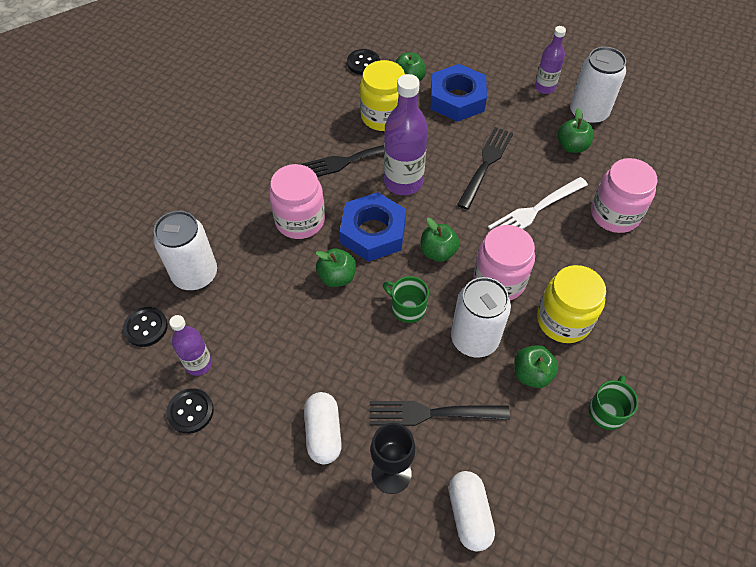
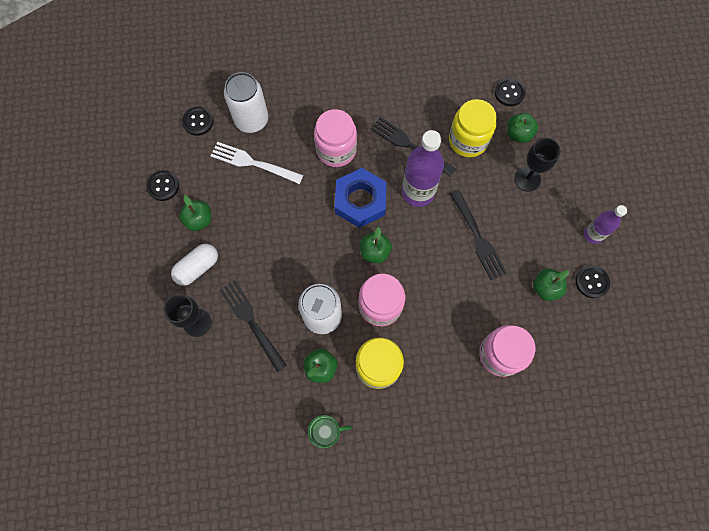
camera: 55 degrees right, 15 degrees up
(199, 364) = (195, 168): purple bottle -> none
(337, 277) = (309, 202): green apple -> green apple (199, 220)
(407, 307) = (317, 260): green mug -> none
(457, 99) = (527, 179): blue nut -> black goblet
(469, 514) = (200, 383): white capsule -> none
(486, 164) = (477, 237): black fork -> black fork turned 75 degrees clockwise
(535, 210) = (461, 295): white fork -> white fork (253, 163)
(588, 113) = (591, 282): white can -> black button

